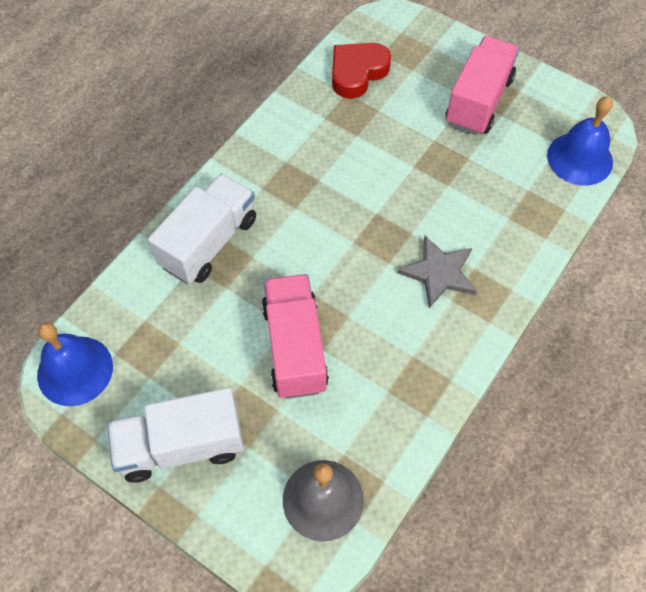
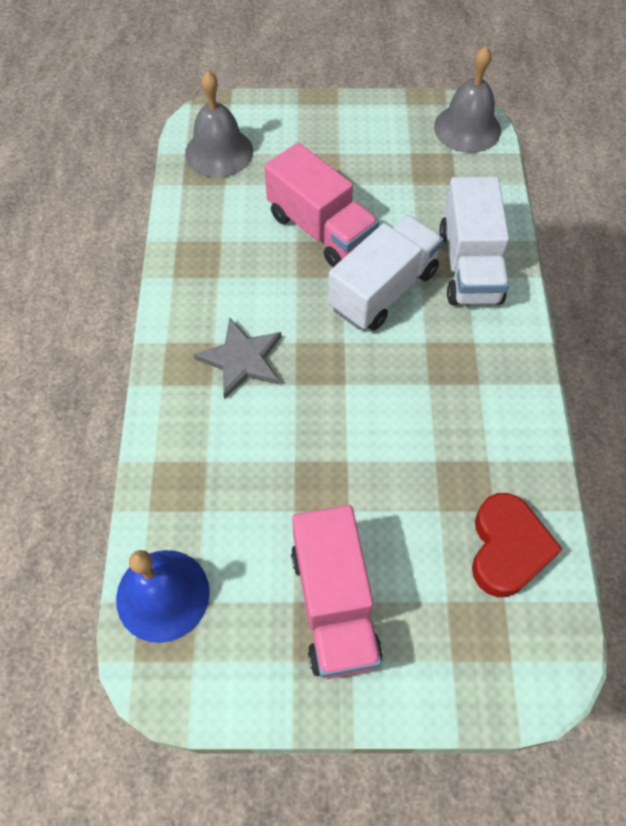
camera: 145 degrees right, 0 degrees up
(75, 370) = (467, 128): blue bell -> grey bell
(181, 446) = (345, 129): white truck -> white truck (383, 290)

